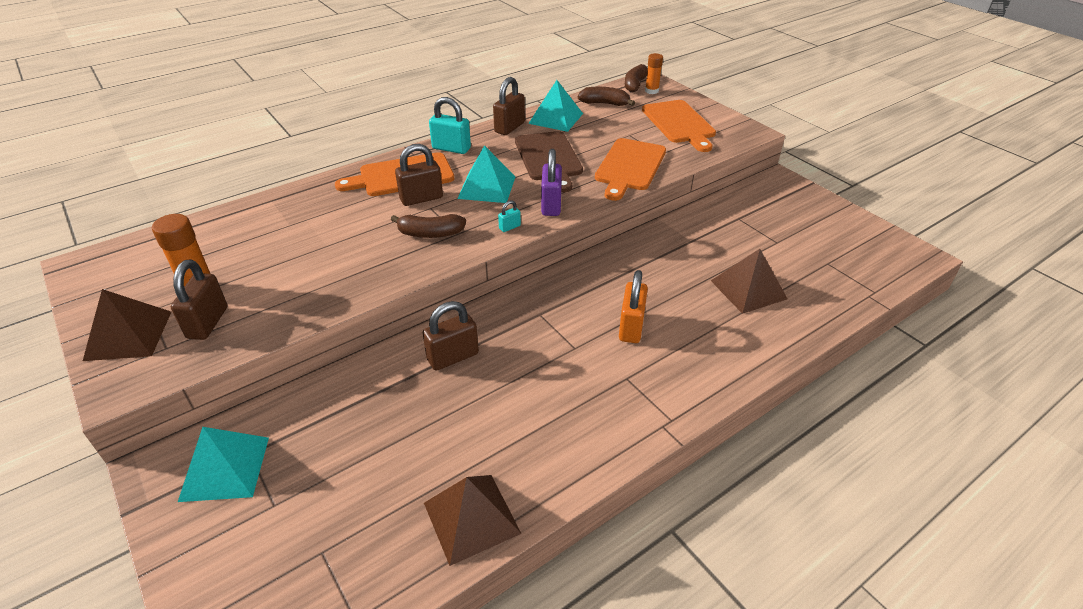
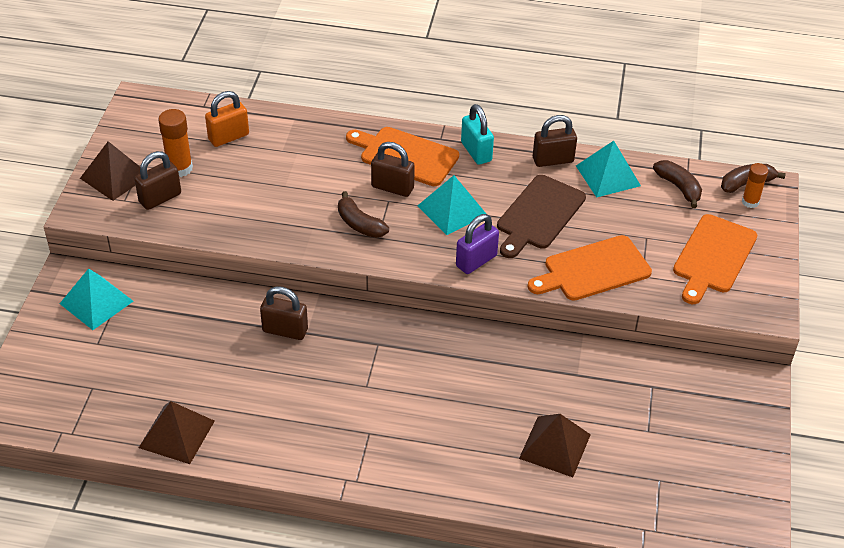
camera: 45 degrees right, 5 degrees up
(509, 227) = (419, 258): turquoise padlock -> none
(631, 327) = (424, 403): orange padlock -> orange padlock (228, 137)

